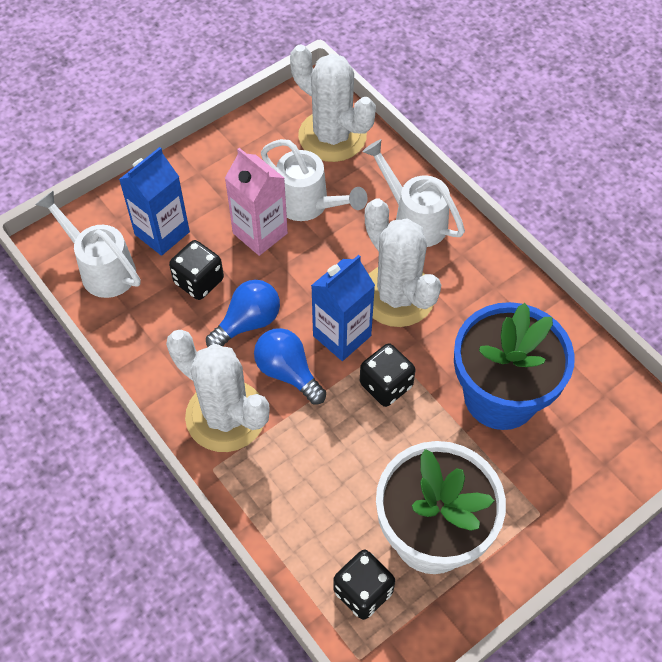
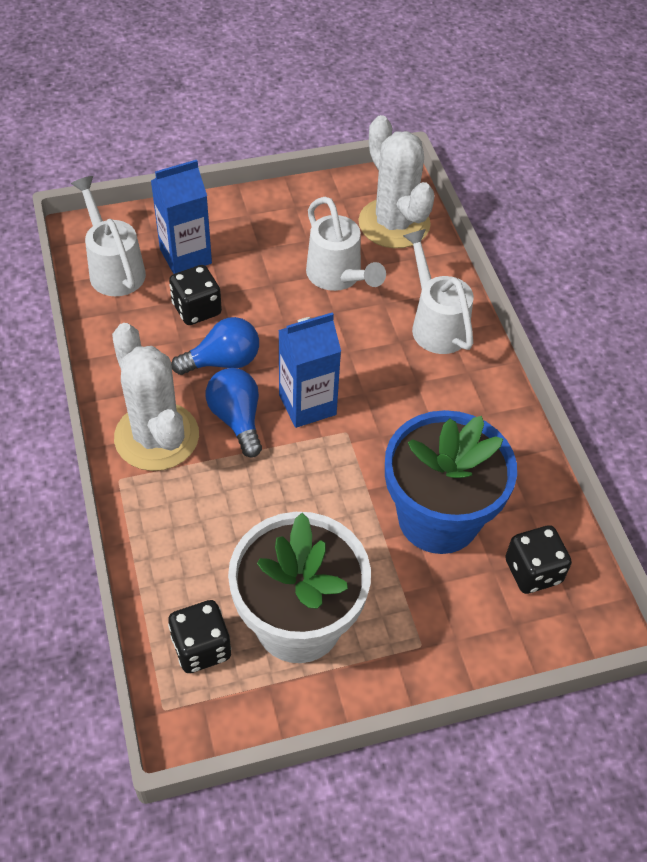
camera: 20 degrees right, 5 degrees down
(260, 233) = (277, 286): pink carton -> none
(386, 385) = (327, 465): black dice -> black dice (533, 571)
(397, 295) = (382, 387): white cactus -> none

